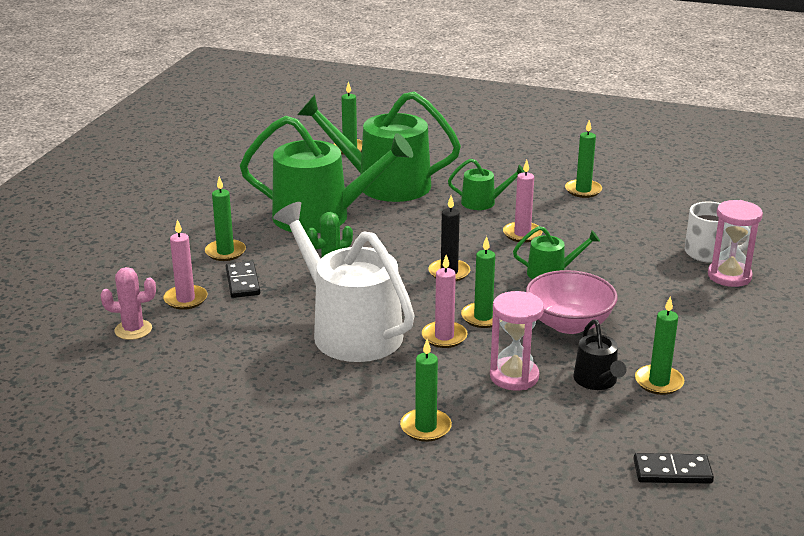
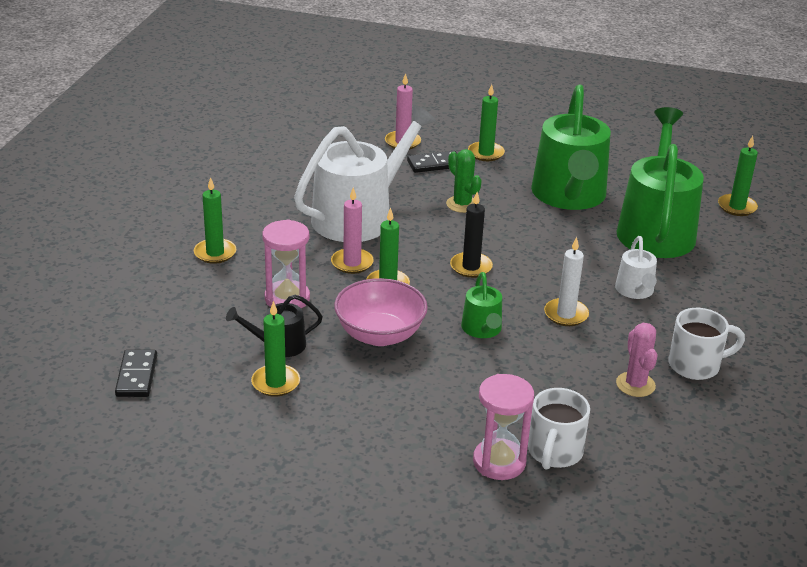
camera: 85 degrees right, 5 degrees up
(133, 330) = (354, 126): pink cactus -> pink cactus (635, 384)
(483, 202) = (635, 291): green watering can -> white watering can
(522, 234) = (566, 314): pink candle -> white candle
(583, 190) = (696, 365): green candle -> white mug

